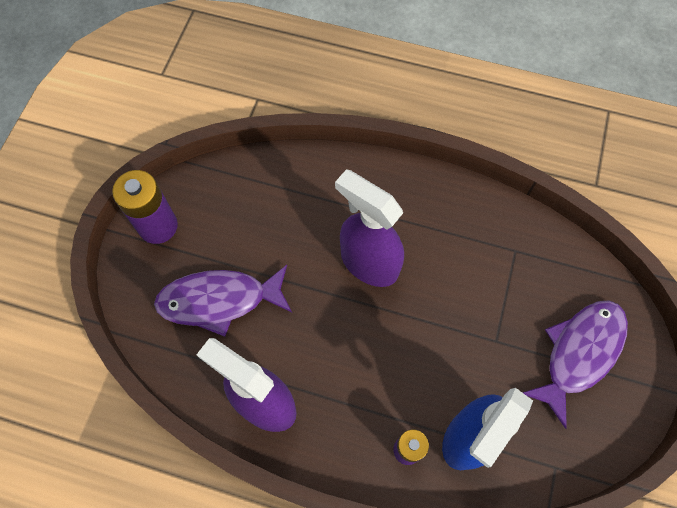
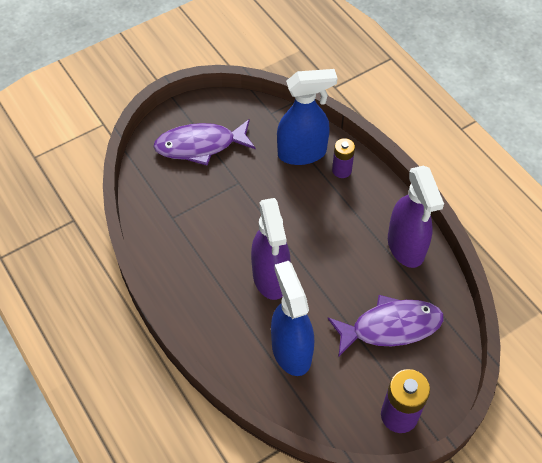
camera: 140 degrees left, 10 degrees down
(219, 300) = (391, 327): purple fish -> purple fish turned 45 degrees counterclockwise
(292, 212) = (291, 350): none -> blue spray bottle

